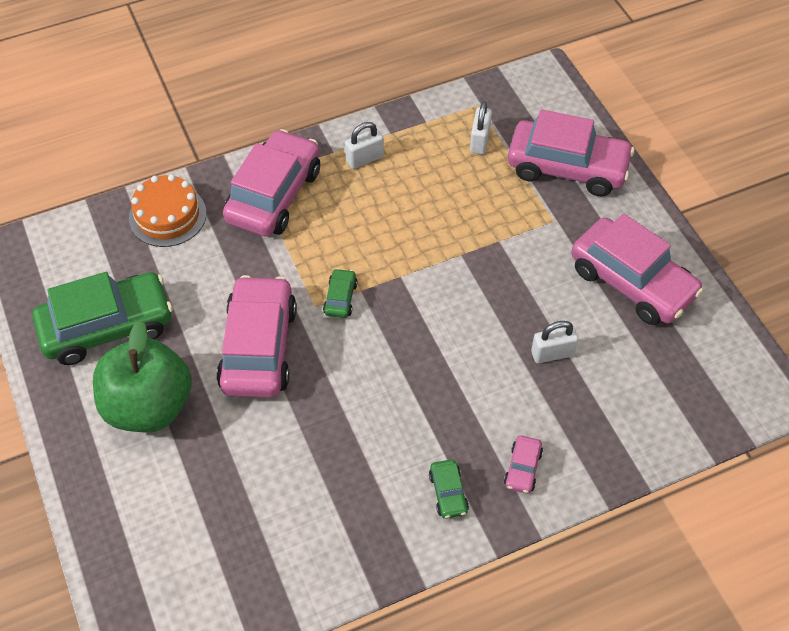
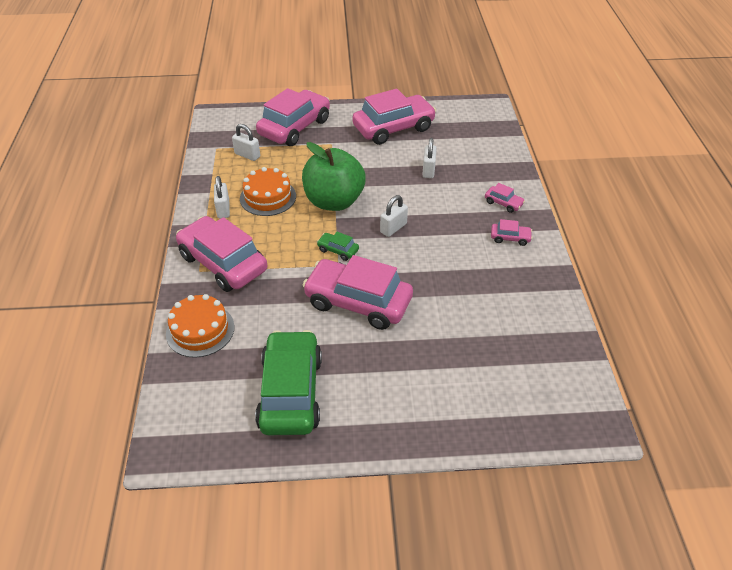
camera: 70 degrees left, 10 degrees down
(149, 406) = (381, 378): green apple -> green apple (334, 201)
(407, 193) = (268, 197): none -> orange cake
(407, 346) = (393, 228): none -> white padlock
(448, 493) = (510, 238): green car -> pink car

